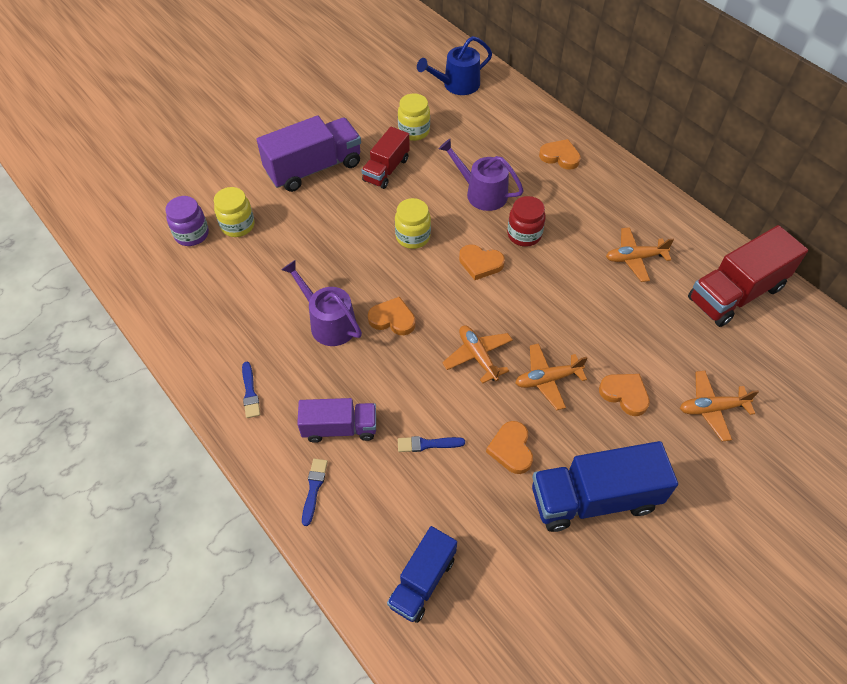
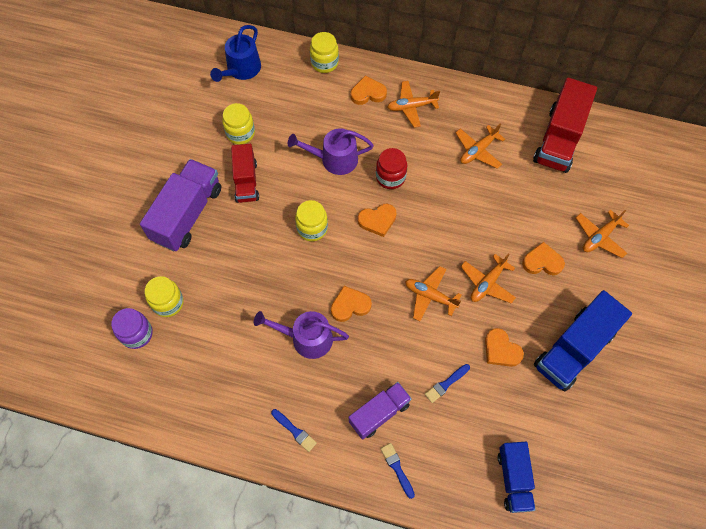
camera: 35 degrees left, 10 degrees up
(538, 114) = (324, 63): none -> yellow jar
(594, 188) = (411, 107): none -> orange plane

